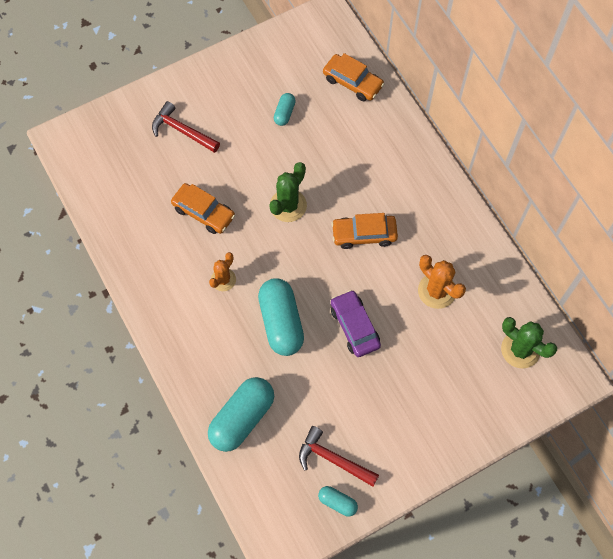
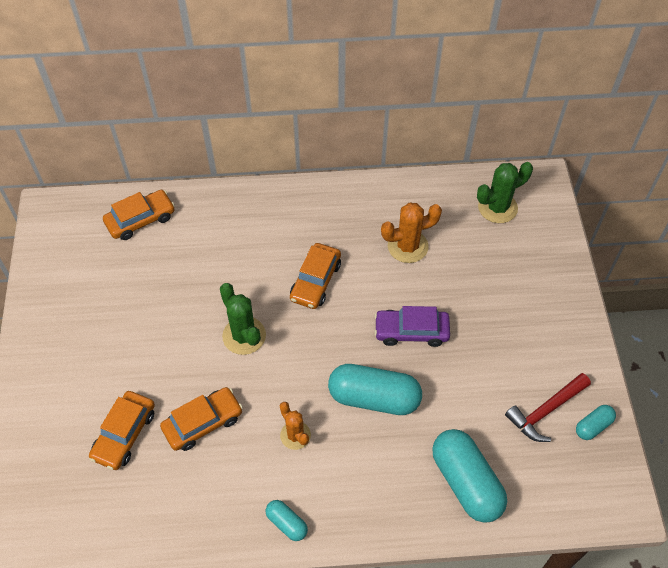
camera: 65 degrees left, 10 degrees down
(171, 166) = (124, 434): none -> orange car
(182, 131) = (88, 404): red hammer -> none
(284, 113) = (134, 294): turquoise capsule -> turquoise capsule (287, 523)

